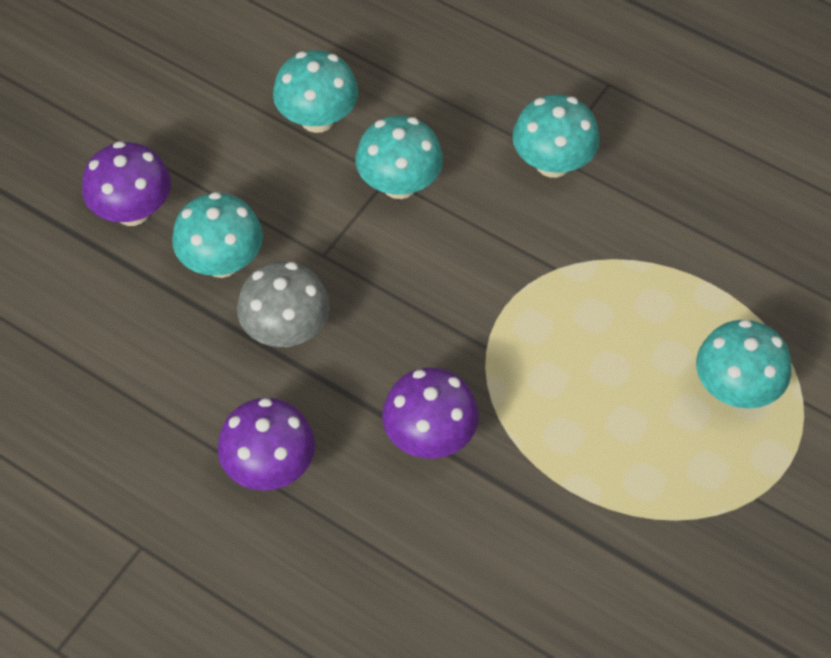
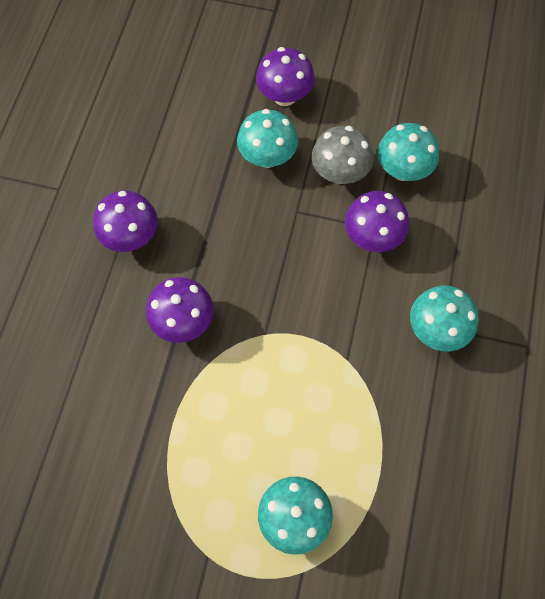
camera: 70 degrees right, 10 degrees up
(286, 330) = (231, 210): grey mushroom -> grey mushroom (339, 173)
(399, 184) = (372, 237): turquoise mushroom -> purple mushroom

